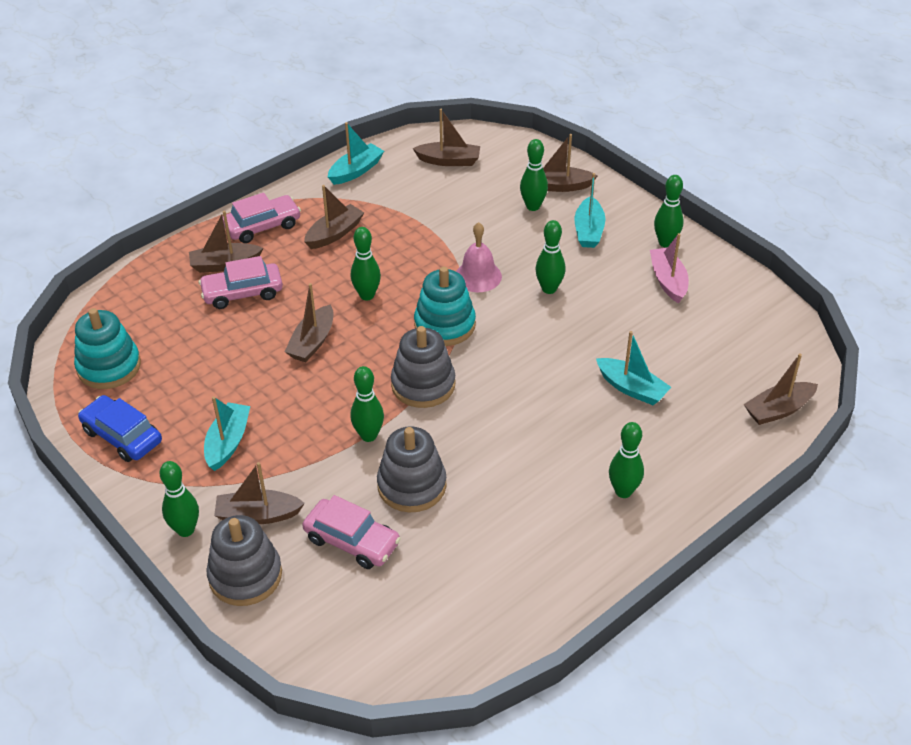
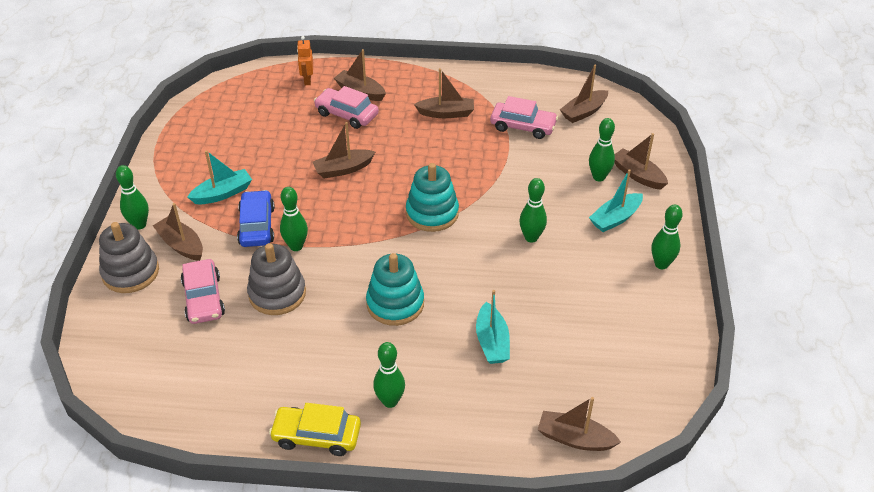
camera: 45 degrees right, 0 degrees up
(109, 367) = (226, 109): turquoise stacking toy -> turquoise stacking toy (395, 304)
(122, 436) = (181, 151): blue car -> blue car (257, 226)
(154, 286) = (307, 80): none -> orange robot
(262, 226) = (411, 82): pink car -> pink car (523, 126)
(356, 171) = (514, 82): turquoise boat -> none
(367, 295) = (412, 163): green bowling pin -> none
(423, 384) = (368, 240): grey stacking toy -> none
(449, 161) = (584, 112): brown boat -> brown boat turned 90 degrees clockwise
(478, 276) = (496, 197): pink bell -> none
(608, 563) = (316, 436): none -> yellow car
(668, 281) = (624, 291): pink boat -> none

